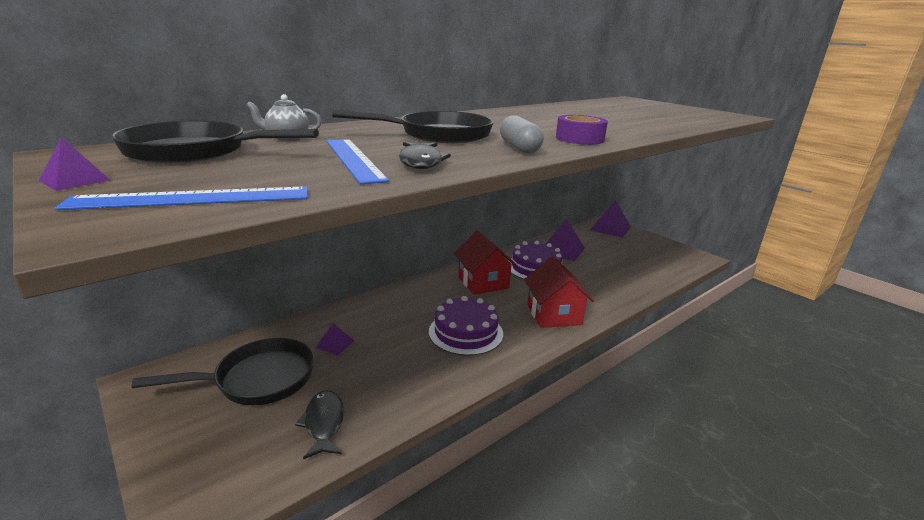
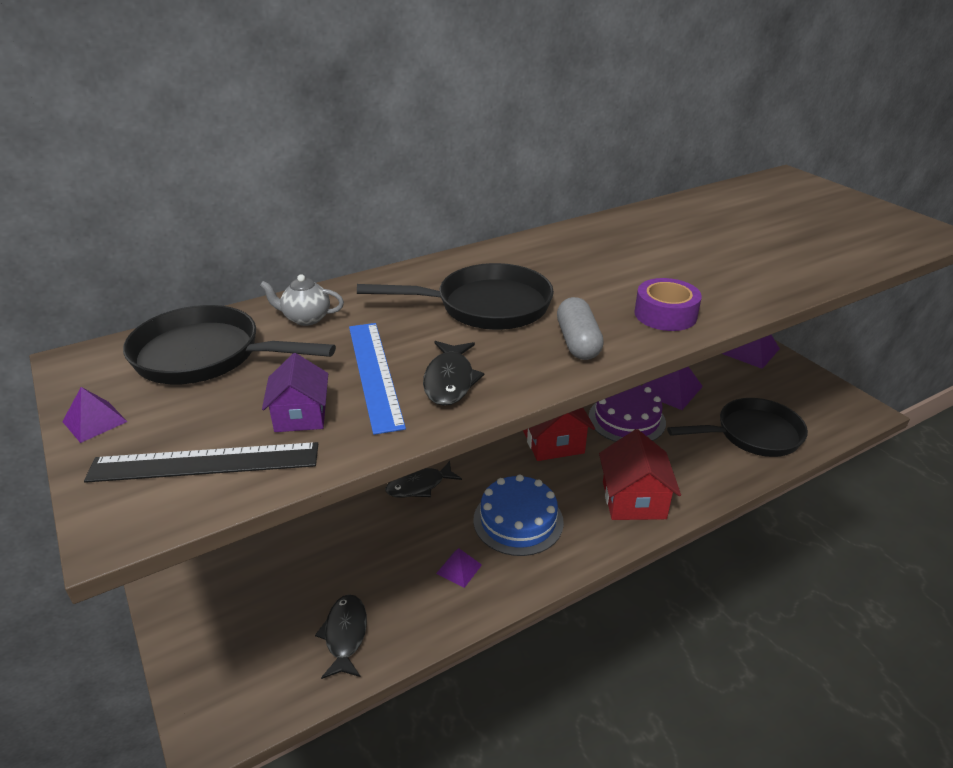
camera: 10 degrees right, 10 degrees up
(192, 198) = (205, 462): blue ruler -> black ruler
(258, 379) = (280, 570): black pan -> black pan (753, 434)
(288, 176) = (300, 416): none -> purple house
(335, 344) = (364, 527): purple pyramid -> purple pyramid (459, 569)
(380, 314) = (419, 486): none -> black fish
(465, 332) = (518, 521): purple cake -> blue cake

